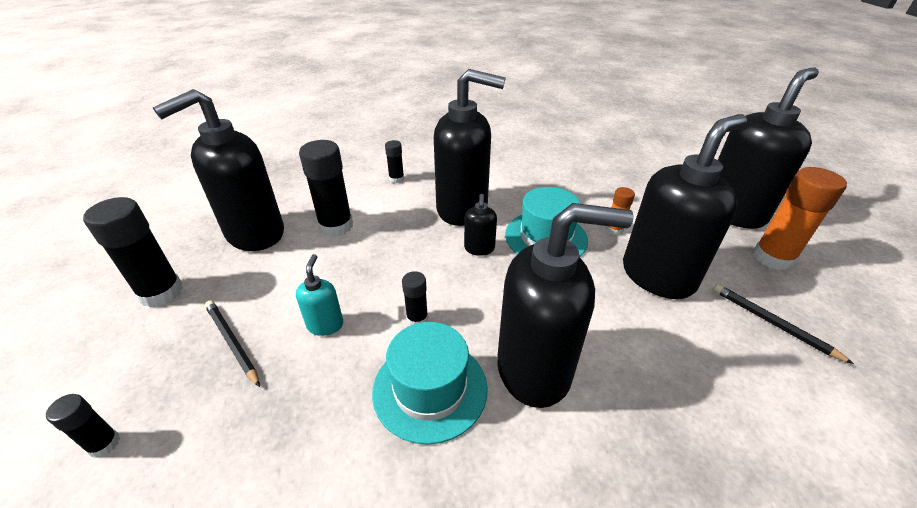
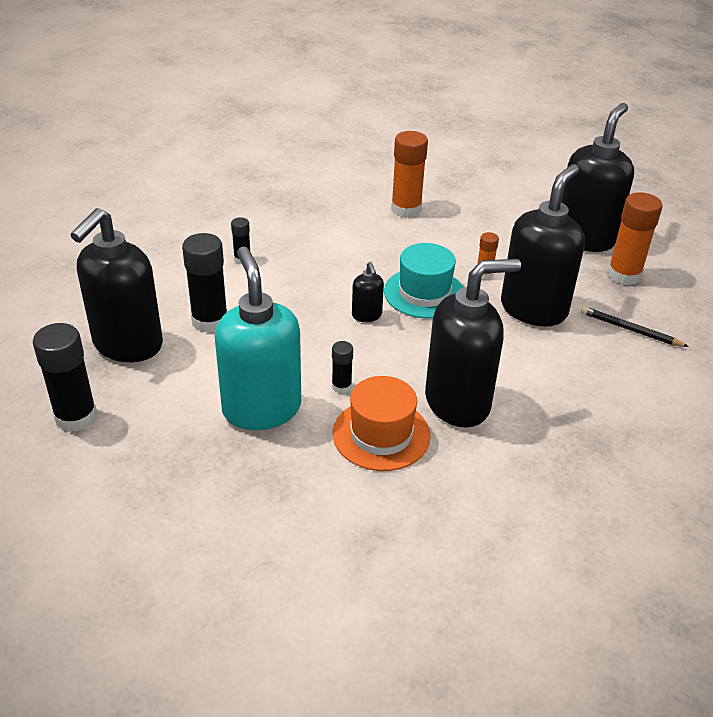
camera: 20 degrees left, 0 degrees up
(104, 444) = (135, 532): black glue stick -> none
(232, 342) = (185, 441): black pencil -> none
(325, 325) = (261, 409): turquoise soap dispenser -> turquoise soap dispenser, size x2.29
(430, 389) = (381, 434): turquoise hat -> orange hat
(463, 209) = (331, 279): black soap dispenser -> none
(559, 160) = (406, 209): none -> orange glue stick

